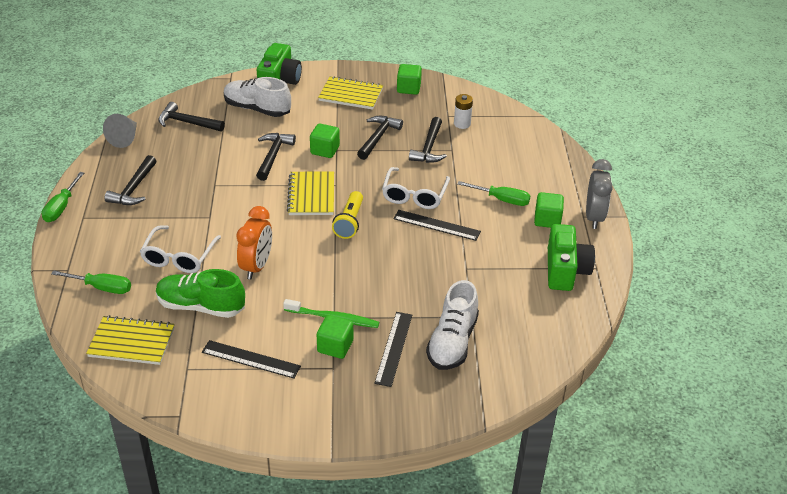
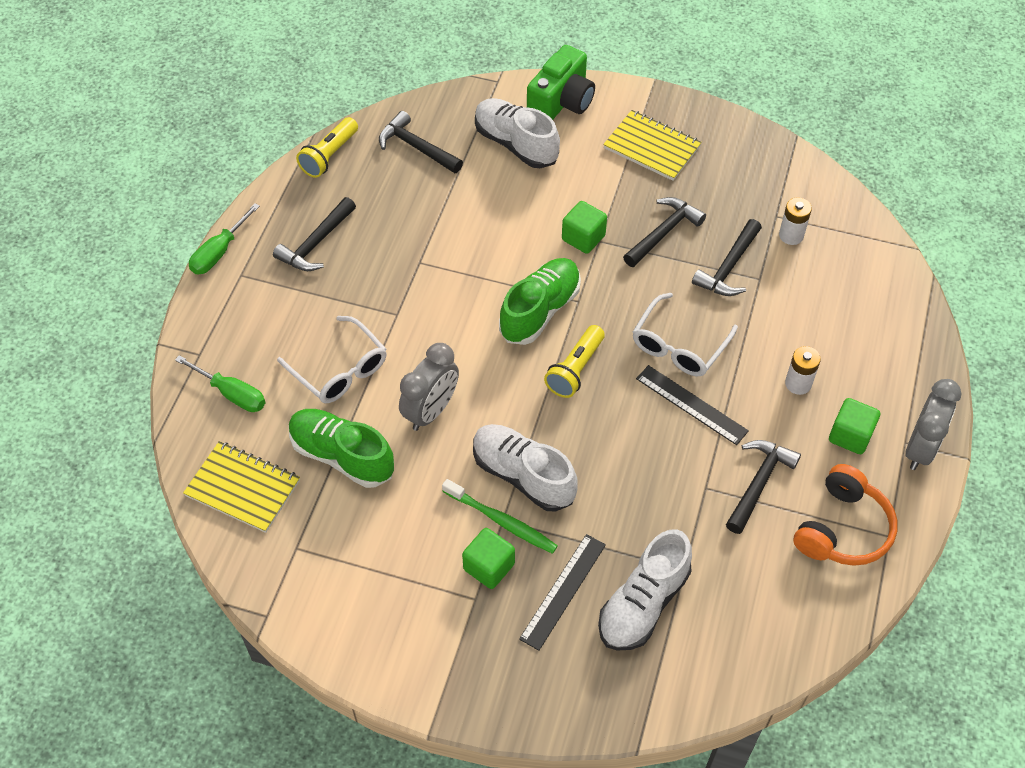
camera: 20 degrees right, 15 degrees up
(125, 138) = (329, 156): grey cone -> yellow flashlight
(179, 257) = (339, 369): white glasses -> white glasses turned 75 degrees counterclockwise
(251, 359) = (378, 556): black ruler -> none
(256, 266) = (431, 411): orange clock -> grey clock
(273, 156) = (511, 231): black hammer -> black hammer (758, 483)
(311, 195) = (540, 311): yellow notebook -> green shoe
(338, 289) = (523, 475): none -> white shoe
(408, 88) = (737, 154): green cube -> none
(501, 199) = (798, 383): green screwdriver -> white battery
(565, 270) = (843, 529): green camera -> orange headphones

